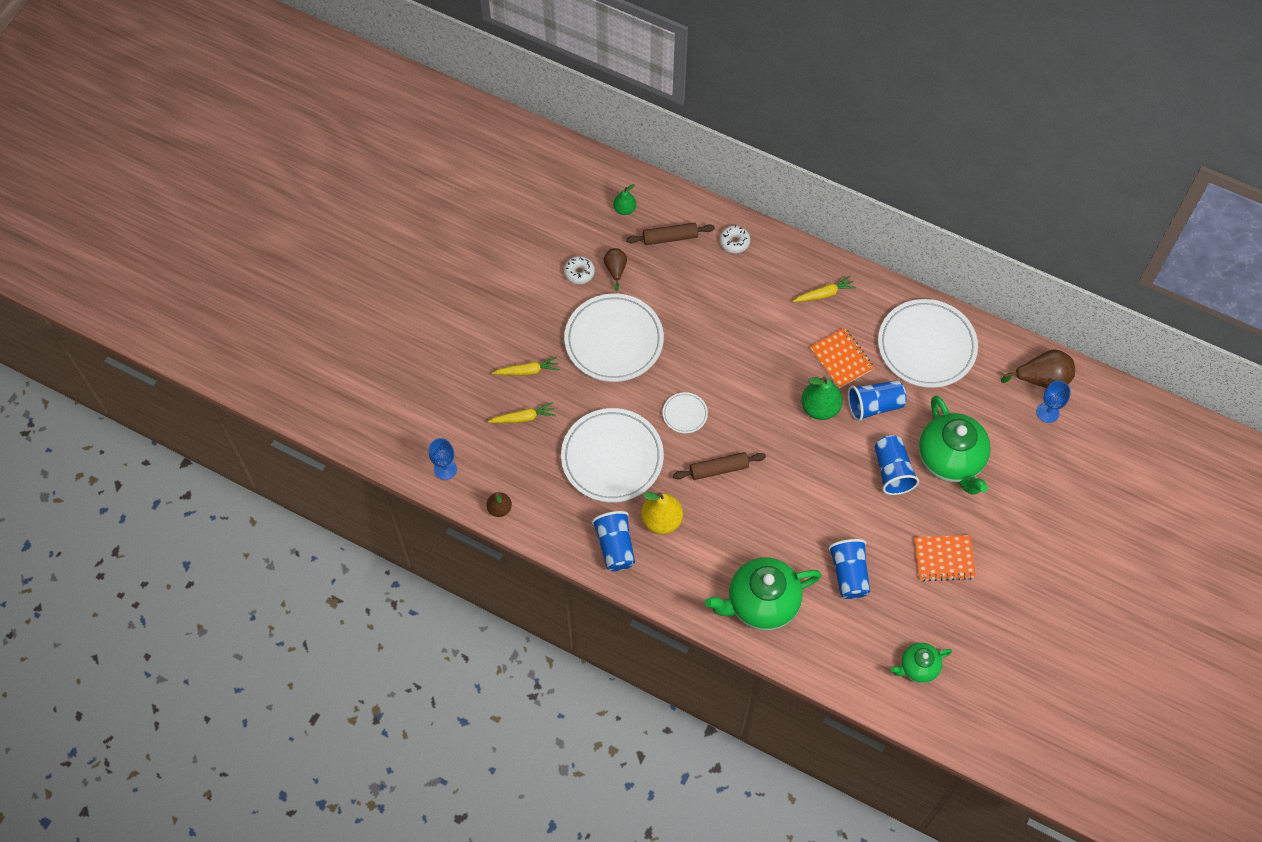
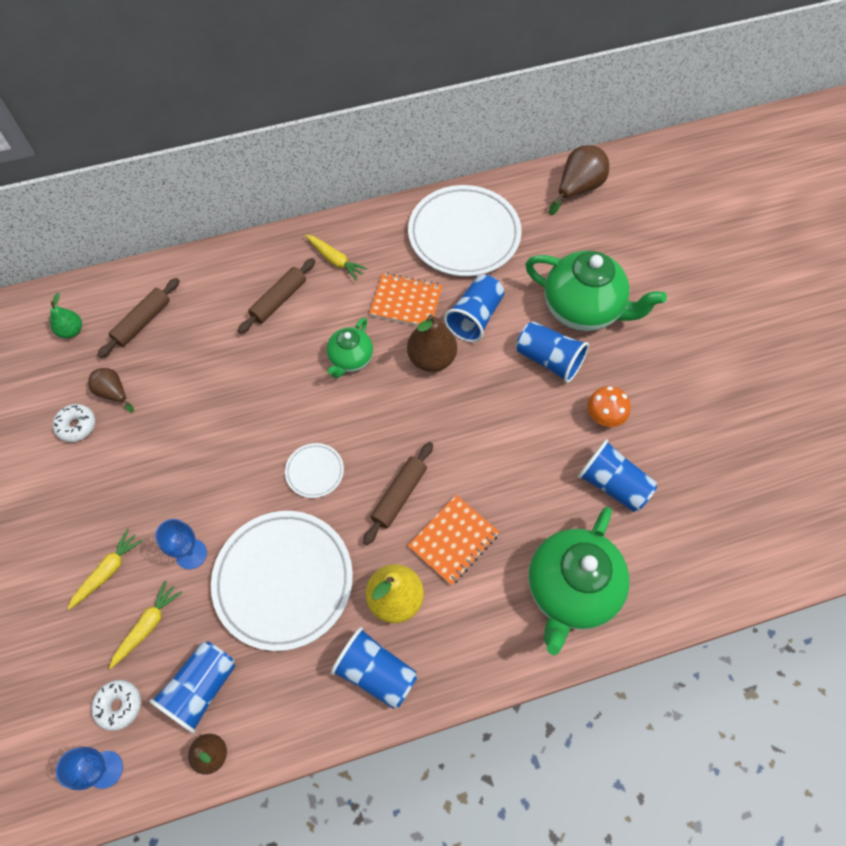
camera: 45 degrees left, 0 degrees up
(522, 473) = (201, 688): none -> blue cup
(614, 340) = (175, 461): white plate -> none
(734, 242) = (209, 279): white donut -> white donut (119, 705)
(763, 291) = (279, 300): none -> brown rolling pin
(820, 408) = (431, 358): green pear -> brown pear
(824, 294) = (335, 260): yellow carrot -> yellow carrot turned 105 degrees clockwise
(888, 533) = (604, 417): none -> orange mushroom
(917, 668) = (758, 514): green teapot -> green teapot (350, 359)
(944, 558) = (669, 396): orange notebook -> orange notebook (453, 540)
(1047, 412) = (610, 210): blue goblet -> blue goblet (191, 554)

